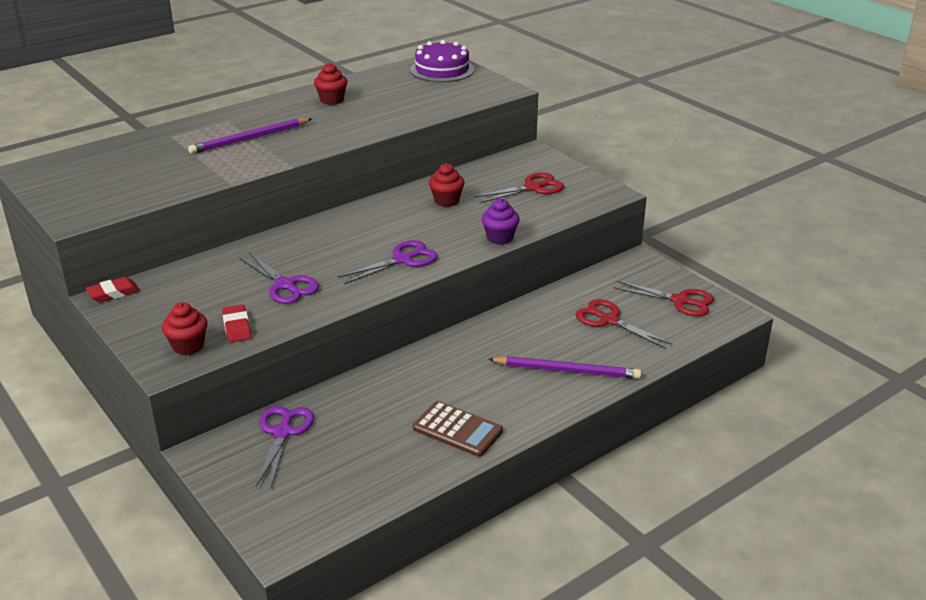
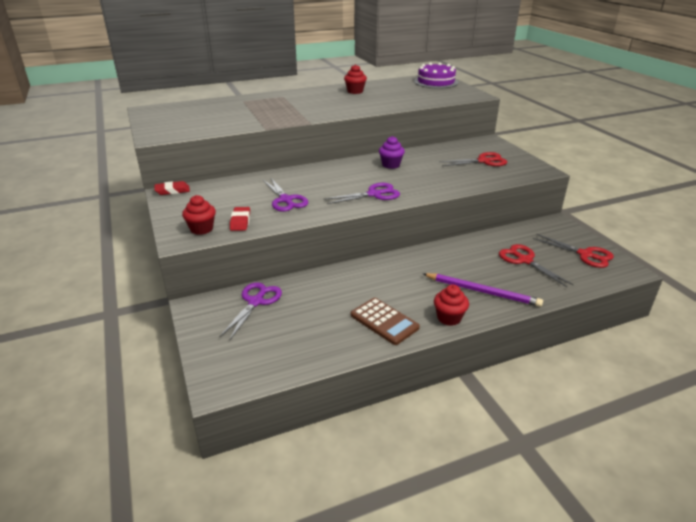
camera: 15 degrees right, 0 degrees up
(250, 139) = (291, 106): purple pencil -> none
(446, 201) = (418, 162): red cupcake -> red cupcake (449, 318)
(500, 238) = (450, 189): purple cupcake -> purple cupcake (391, 165)

